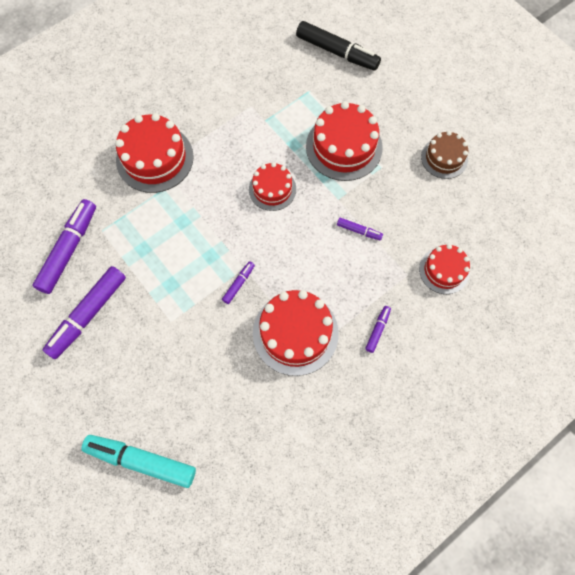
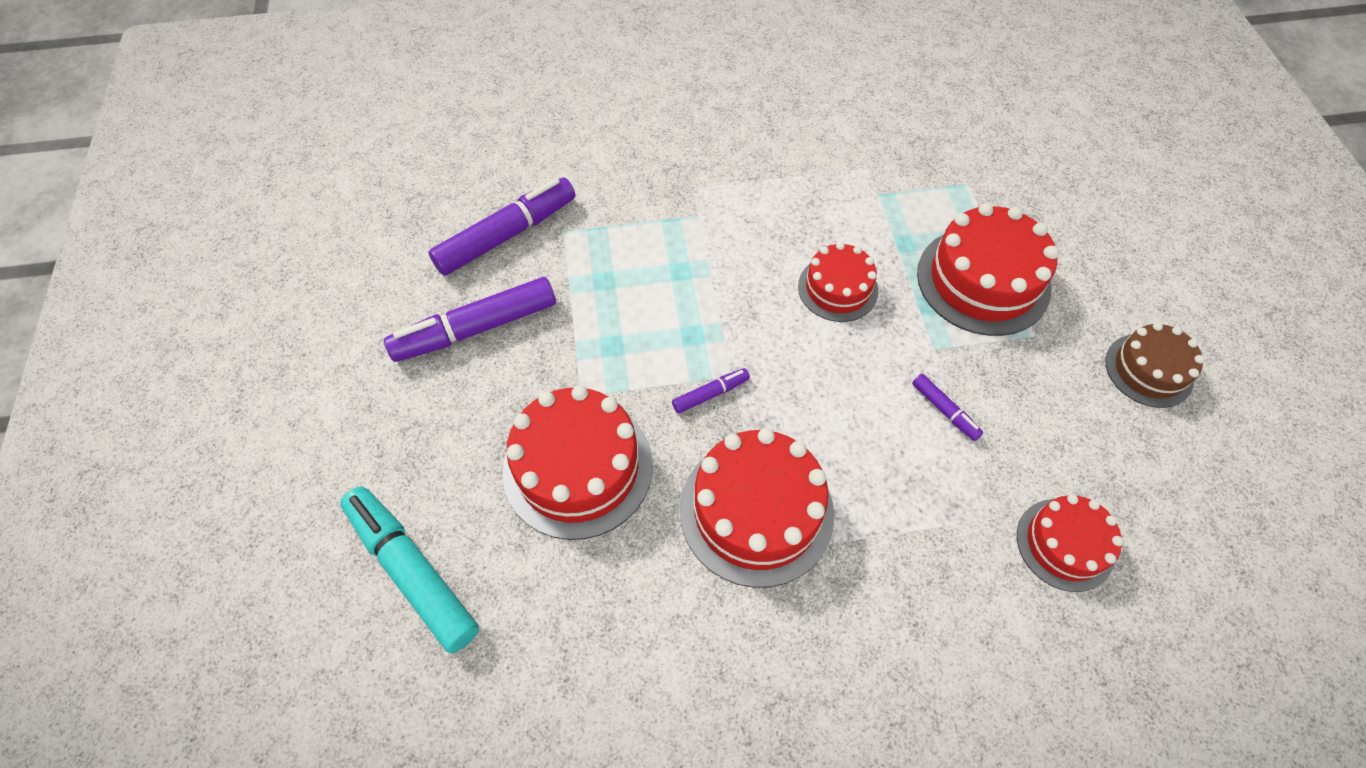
camera: 30 degrees right, 10 degrees down
(155, 158) = (692, 175): red cake -> red cake (578, 467)
(337, 52) = (1039, 152): black marker -> none
(377, 330) = (896, 579): purple marker -> none

